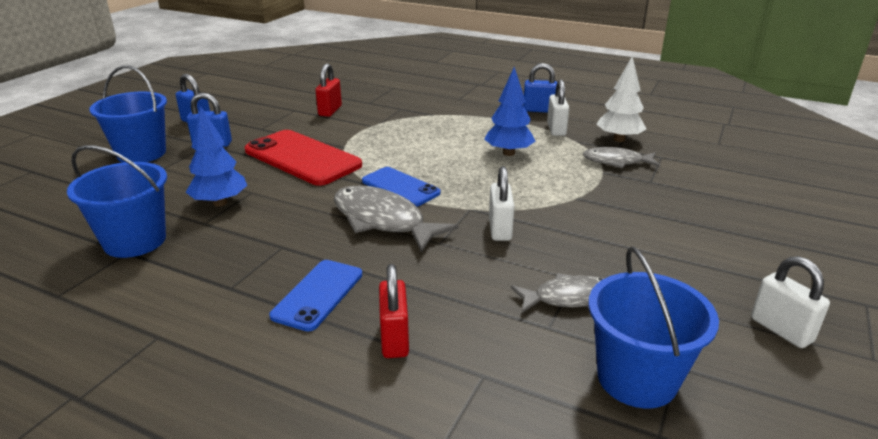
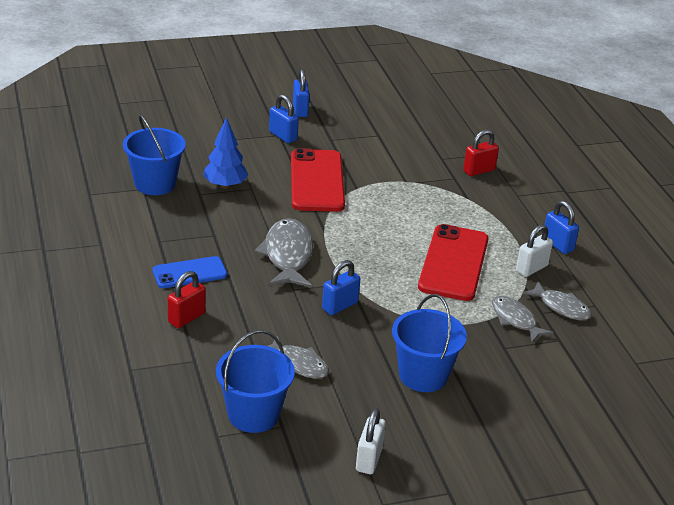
camera: 45 degrees right, 5 degrees up
(141, 153) = (235, 119): blue bucket -> blue bucket (423, 375)
(330, 111) = (400, 150): red padlock -> red padlock (479, 170)
(400, 187) = (336, 241): blue phone -> none
(500, 229) = (340, 306): white padlock -> blue padlock
(508, 153) = (454, 263): blue tree -> red phone
(619, 139) = (561, 307): white tree -> grey fish

